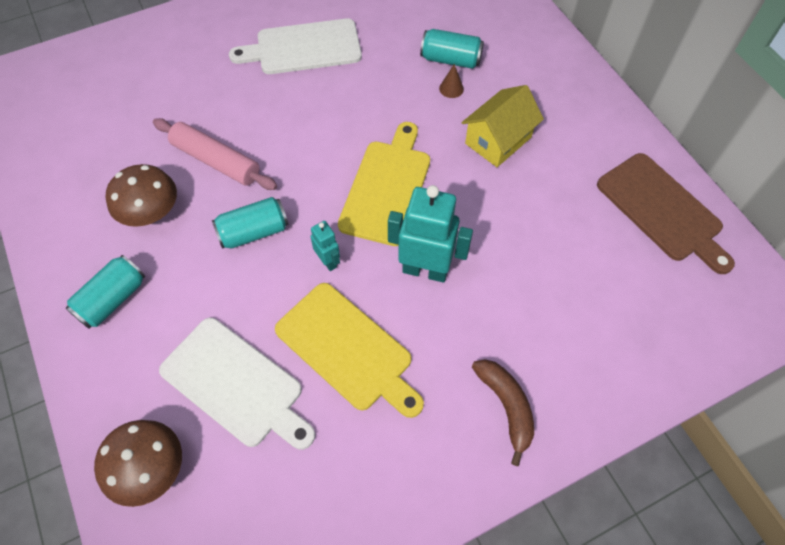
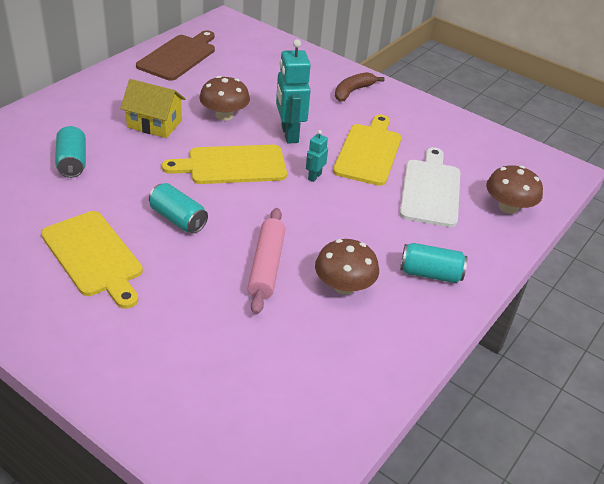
camera: 120 degrees left, 20 degrees down
(254, 232) = (318, 220): turquoise can -> turquoise can (178, 219)
(303, 48) = (94, 256): white cutting board -> yellow cutting board
(451, 88) = (108, 155): brown cone -> none
(494, 214) = (224, 115): none -> brown mushroom

